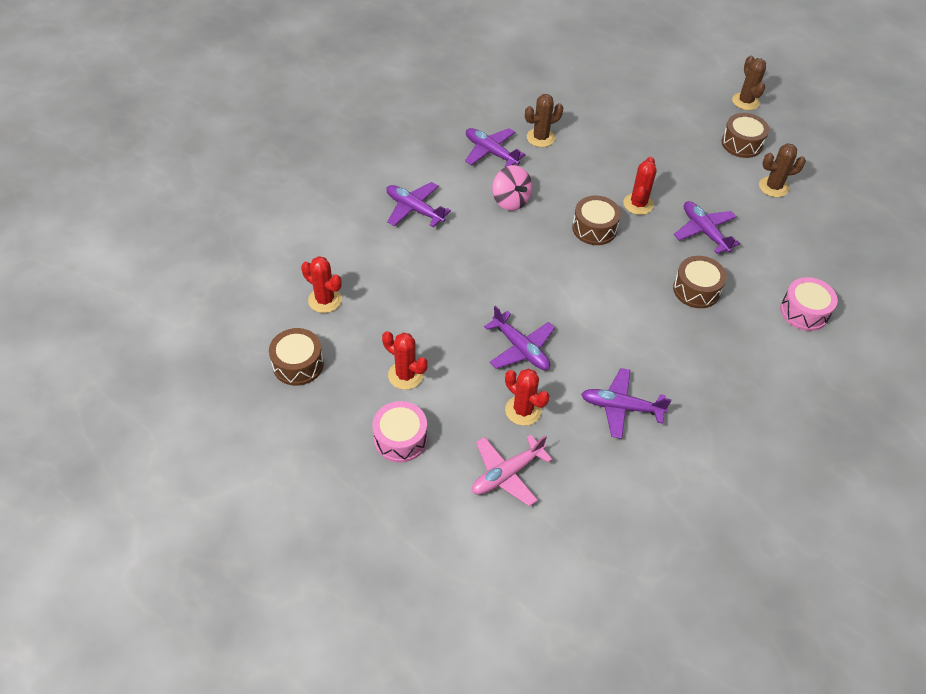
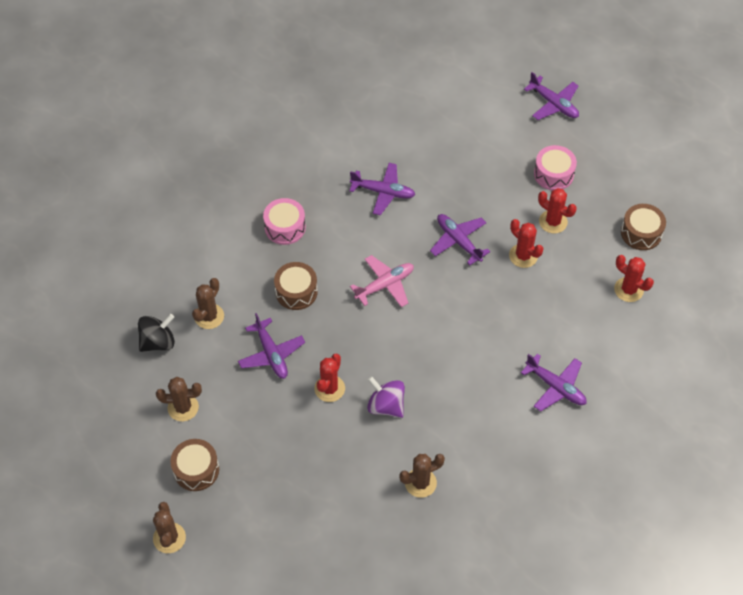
camera: 175 degrees left, 5 degrees up
(491, 152) = (477, 462): purple plane -> purple plane (553, 104)
(506, 474) = (475, 148): pink plane -> pink plane (385, 285)
(510, 201) = (459, 395): pink spinning top -> none
(523, 410) = (460, 192): red cactus -> red cactus (523, 256)
(580, 192) = (386, 405): none -> purple spinning top
(594, 228) = (378, 360): brown drum -> none
(781, 264) = (209, 316): none -> brown cactus
(804, 312) = (207, 268): pink drum -> pink drum (285, 227)
(823, 240) = (158, 342): none -> black spinning top

